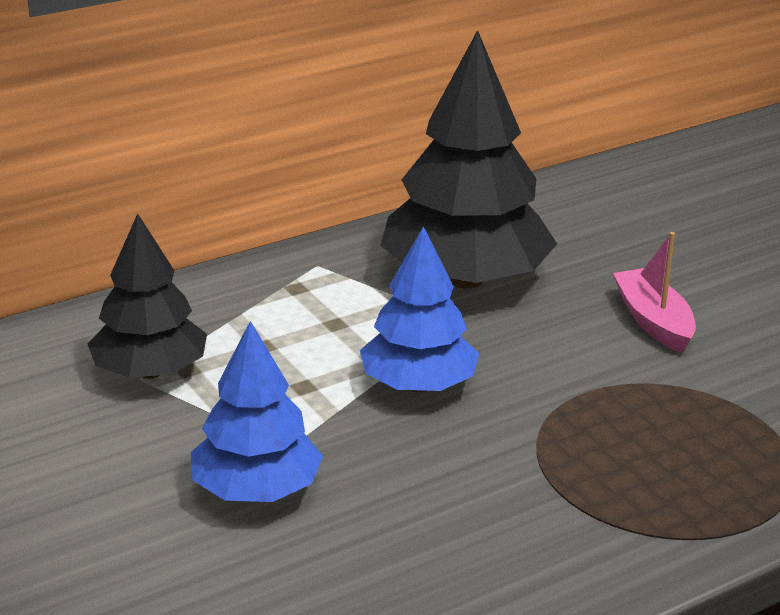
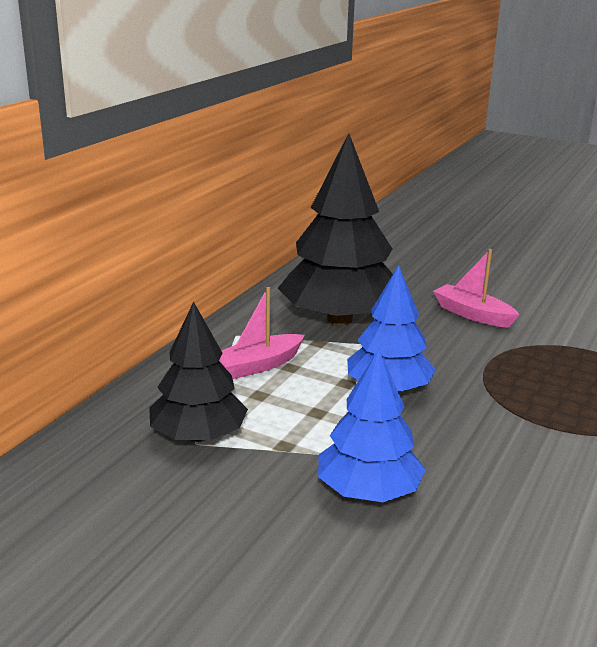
camera: 30 degrees left, 5 degrees down
(299, 311) = (258, 365): none -> pink boat

